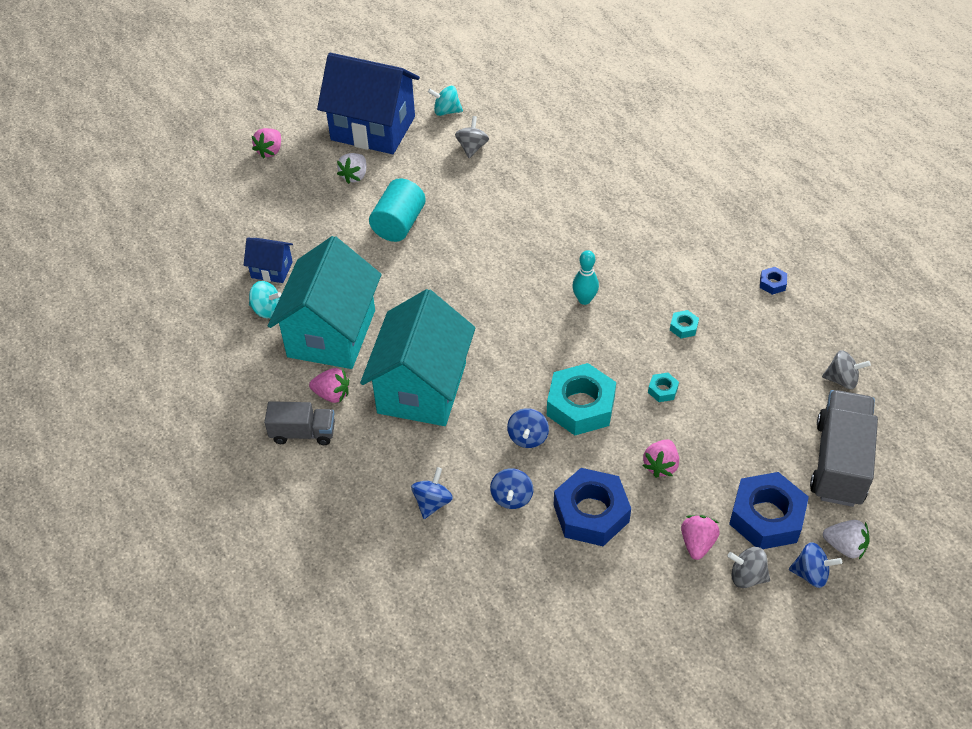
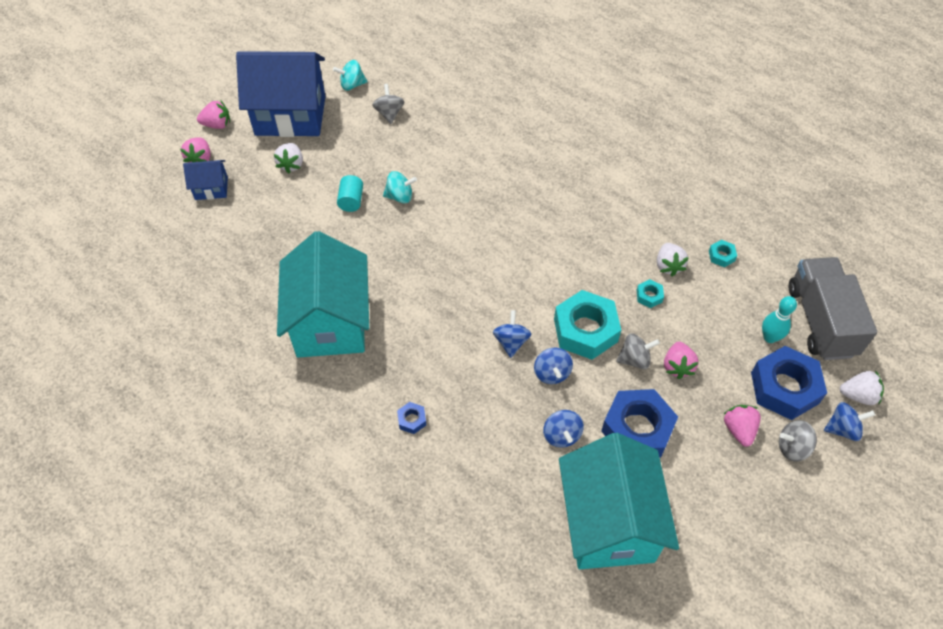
camera: 20 degrees left, 5 degrees up
(267, 310) = (258, 315): turquoise spinning top -> turquoise spinning top (400, 196)
(272, 270) = (247, 274): blue house -> blue house (211, 188)
(303, 433) = (342, 429): grey truck -> none
(332, 394) = (355, 382): pink strawberry -> pink strawberry (217, 125)
(398, 224) = (351, 201): turquoise cylinder -> turquoise cylinder, size x0.60
(422, 388) = (437, 353): turquoise house -> turquoise house (609, 523)
(432, 502) = (492, 462): blue spinning top -> blue spinning top (511, 342)
(584, 299) = (547, 230): turquoise bowling pin -> turquoise bowling pin (769, 337)
(683, 327) = (642, 234): turquoise nut -> turquoise nut (721, 256)
(697, 366) = (668, 266): none -> white strawberry
(772, 283) = (698, 176): blue nut -> blue nut (412, 420)
(842, 380) = (790, 246): grey spinning top -> grey spinning top (634, 359)

